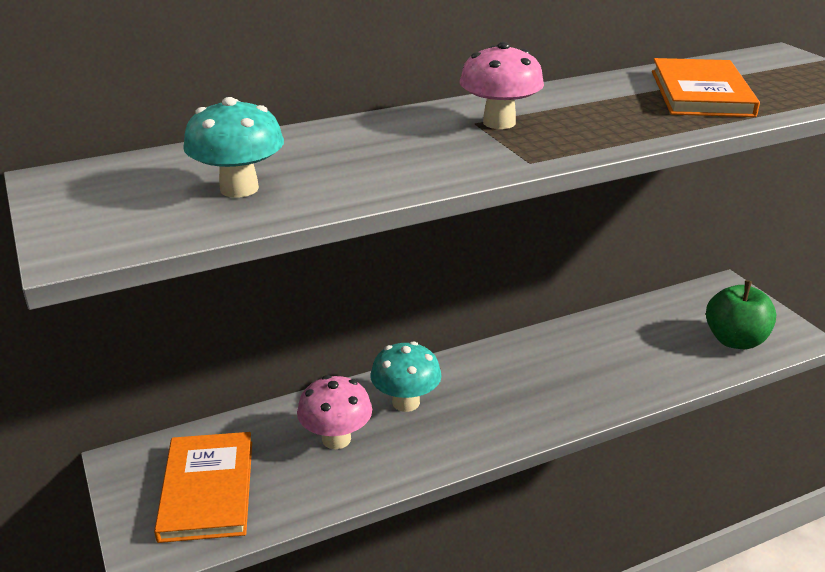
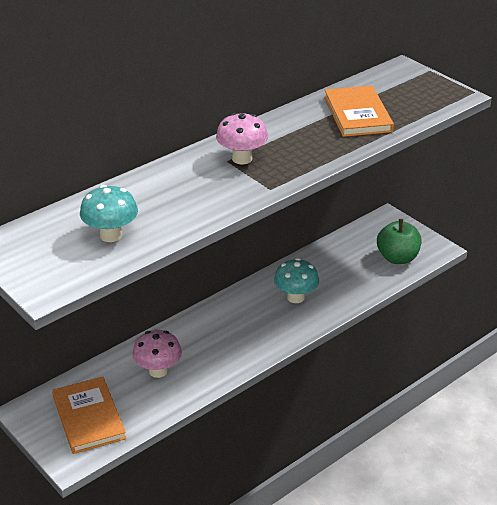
camera: 15 degrees left, 5 degrees up
(406, 402) = (195, 338): turquoise mushroom -> turquoise mushroom (295, 297)

